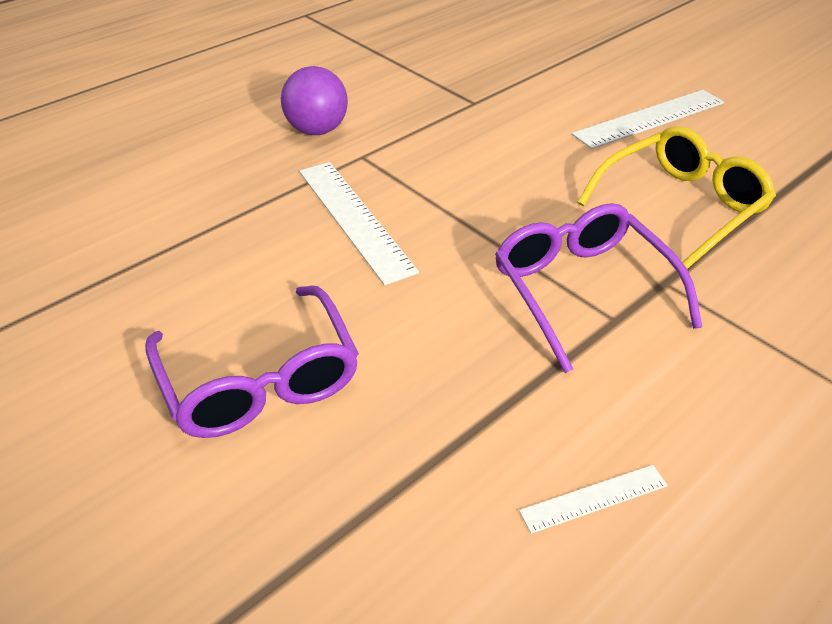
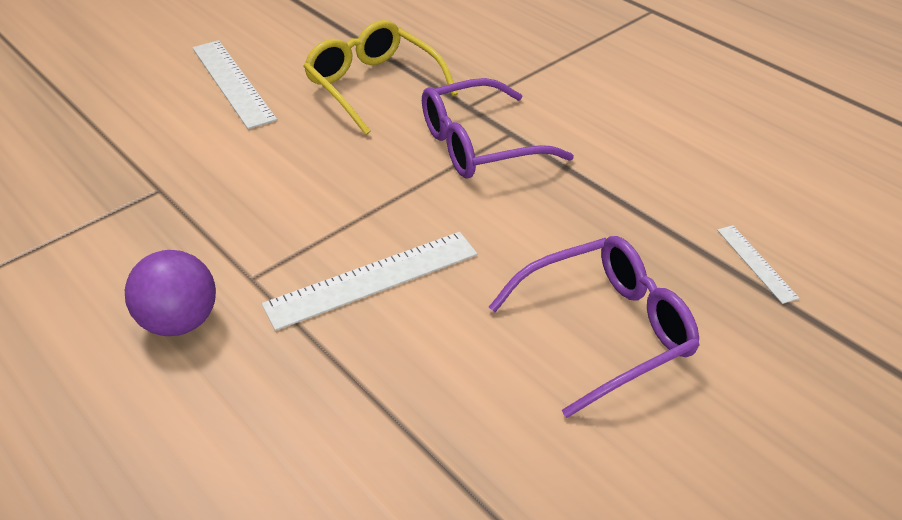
camera: 90 degrees left, 0 degrees up
(594, 498) = (674, 159): white ruler -> white ruler (756, 263)

